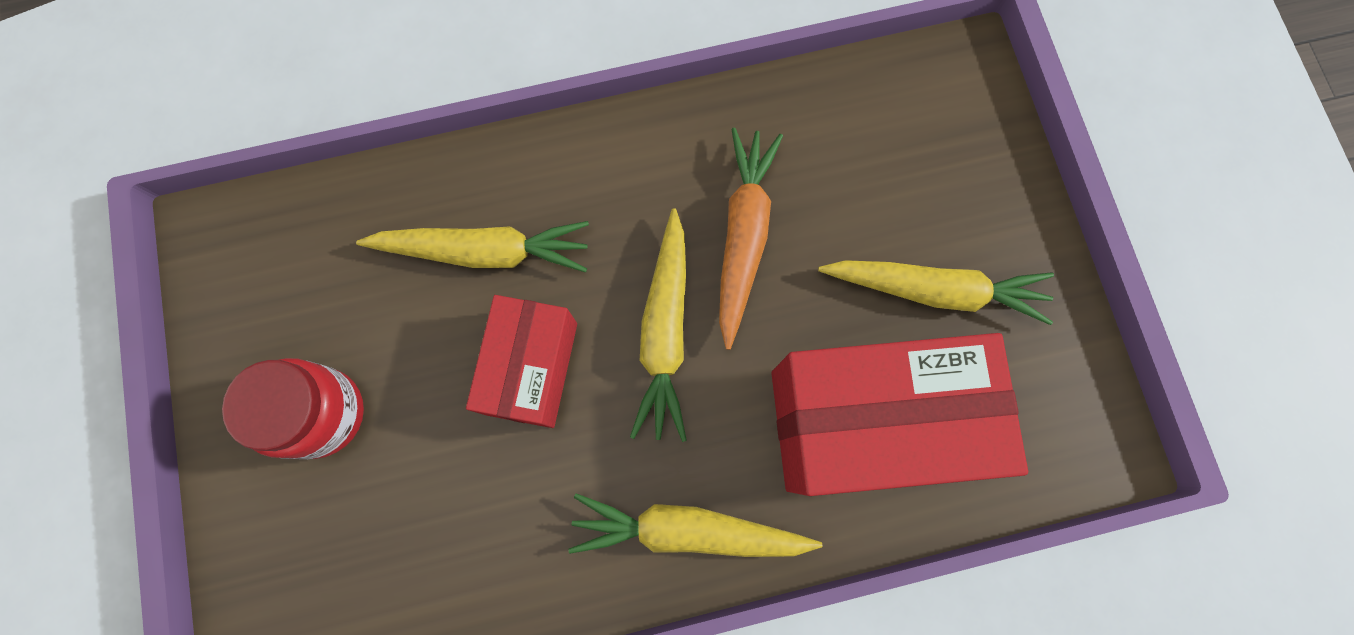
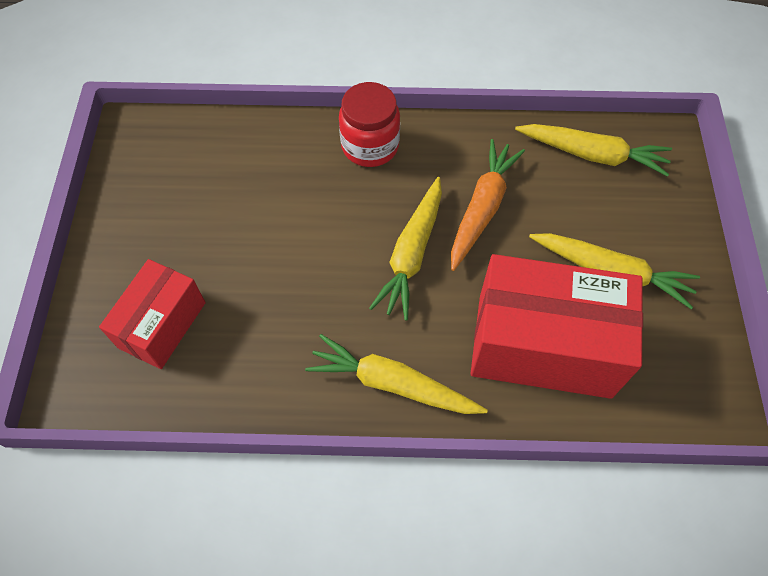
camera: 15 degrees right, 15 degrees down
(322, 413) = (166, 248): red jar -> red jar (370, 146)
(484, 251) = (304, 178): yellow carrot -> yellow carrot (592, 155)
(532, 368) = (313, 255): red box -> red box (162, 325)

